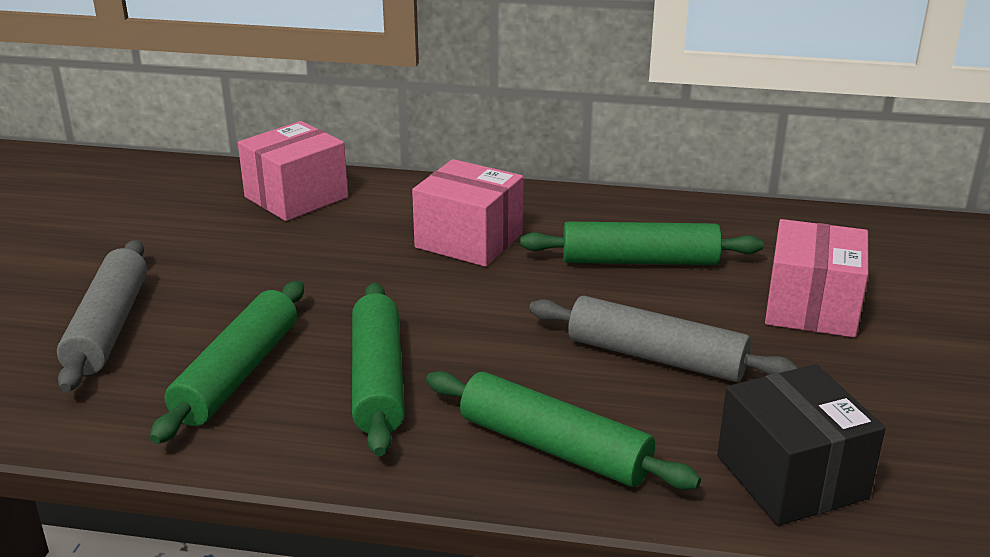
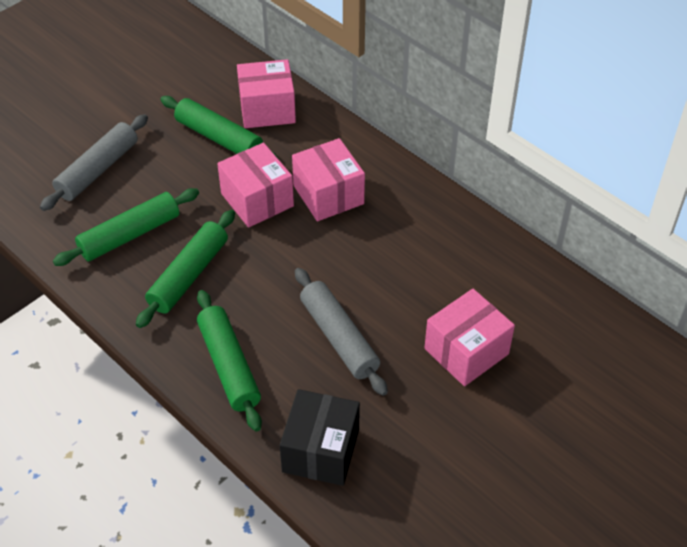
camera: 35 degrees right, 20 degrees up
(383, 275) = (257, 200): none -> pink box
(639, 261) = (407, 262): green rolling pin -> green rolling pin (219, 138)

